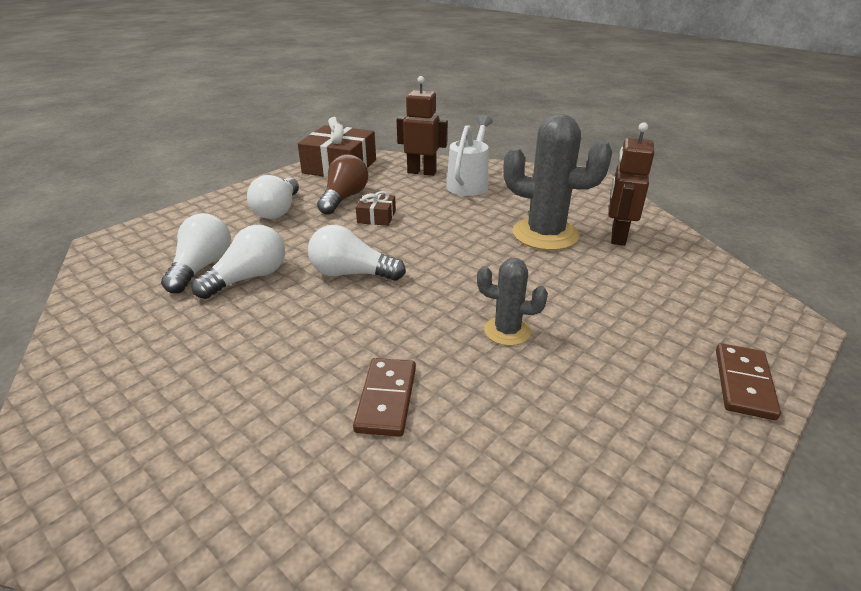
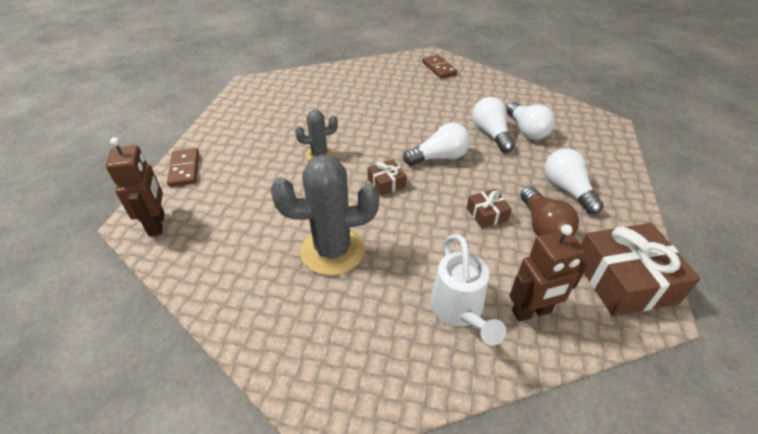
camera: 150 degrees right, 10 degrees up
(249, 278) = (491, 134): white light bulb -> white light bulb turned 150 degrees clockwise
(386, 399) = (354, 109): brown domino -> brown domino (439, 68)
(444, 268) = (386, 183): none -> brown gift
(617, 236) = (265, 275): brown robot -> brown robot (157, 224)

